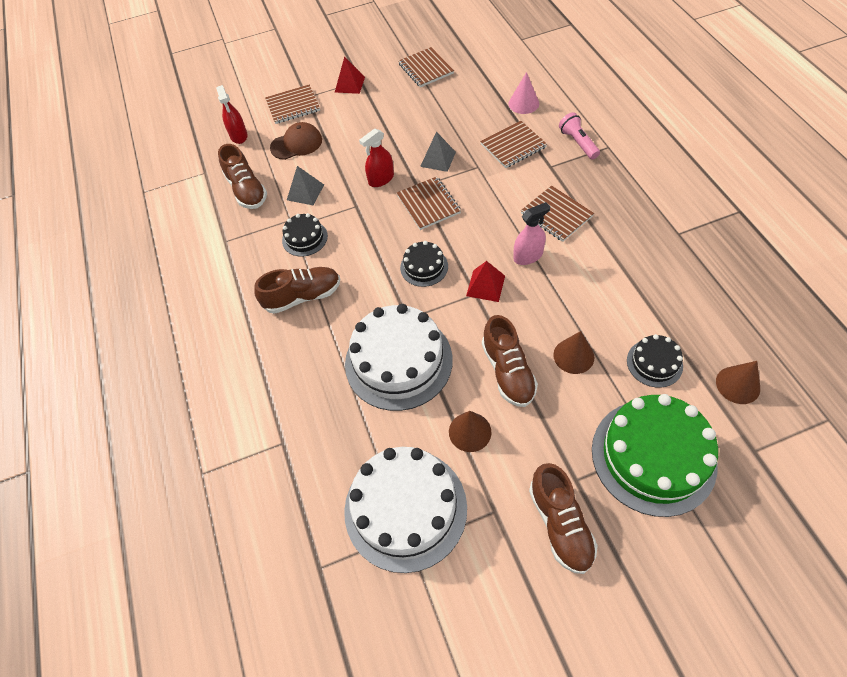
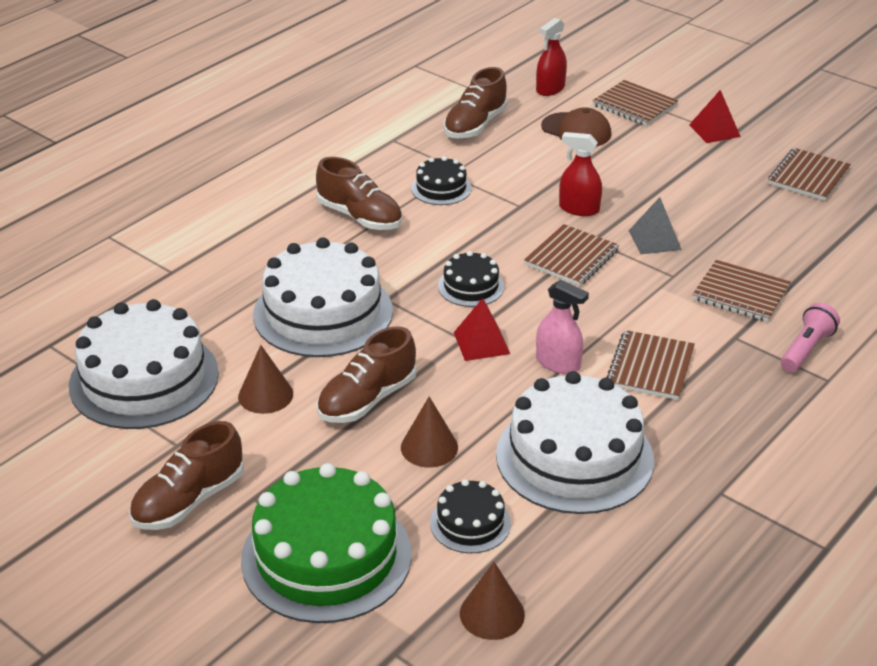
camera: 55 degrees right, 20 degrees down
(305, 192) = (508, 164): grey pyramid -> none
(523, 103) = (833, 278): pink cone -> none
(618, 285) = (574, 457): none -> white cake

